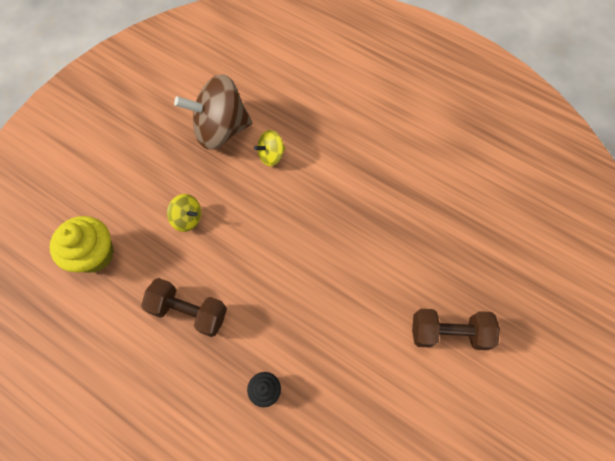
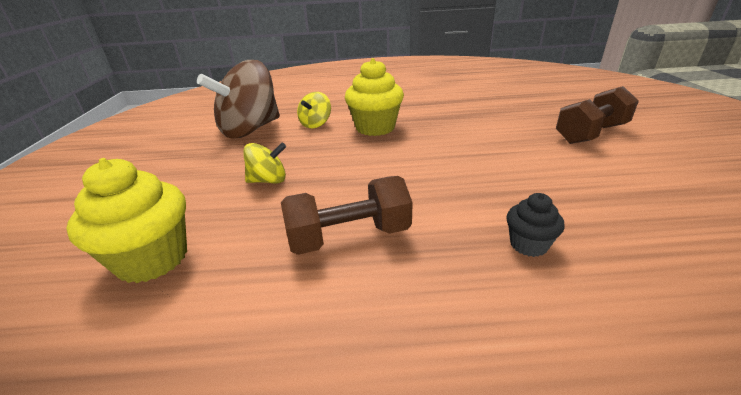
camera: 35 degrees left, 35 degrees down
(307, 196) = (375, 128): none -> yellow cupcake

